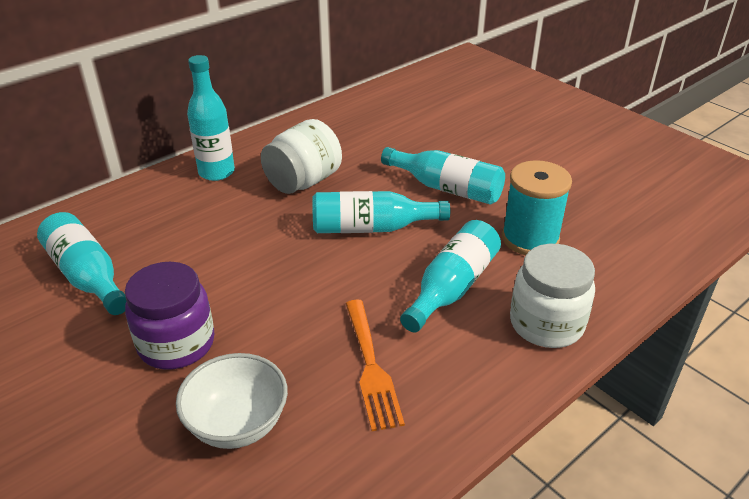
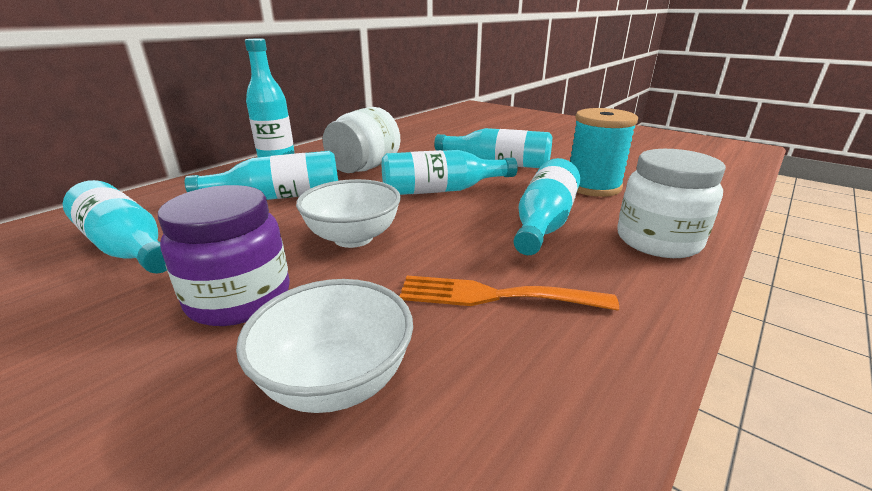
camera: 10 degrees left, 10 degrees down
(214, 221) = (279, 197): none -> turquoise bottle
(273, 287) = (353, 238): none -> white bowl
(371, 367) = (494, 296): orange fork -> orange fork turned 120 degrees clockwise

